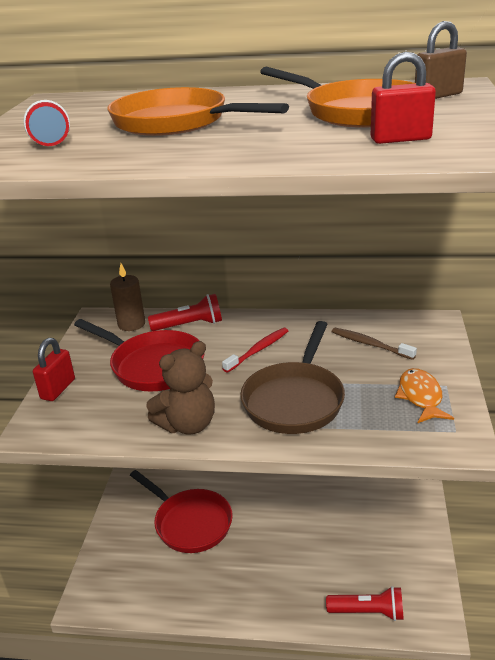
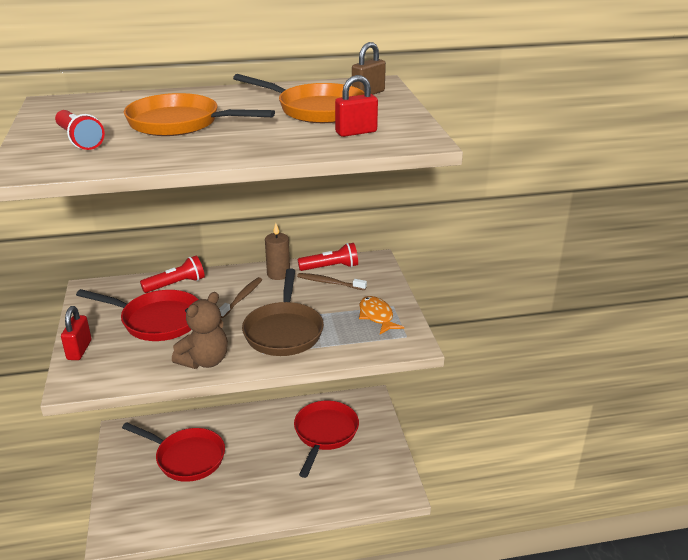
camera: 20 degrees left, 0 degrees up
(131, 324) = (123, 289): brown candle -> brown candle (278, 274)
(258, 350) = (242, 297): red toothbrush -> brown toothbrush
(353, 524) = (325, 434): none -> red pan
(368, 612) = (351, 494): red flashlight -> red flashlight (330, 267)

